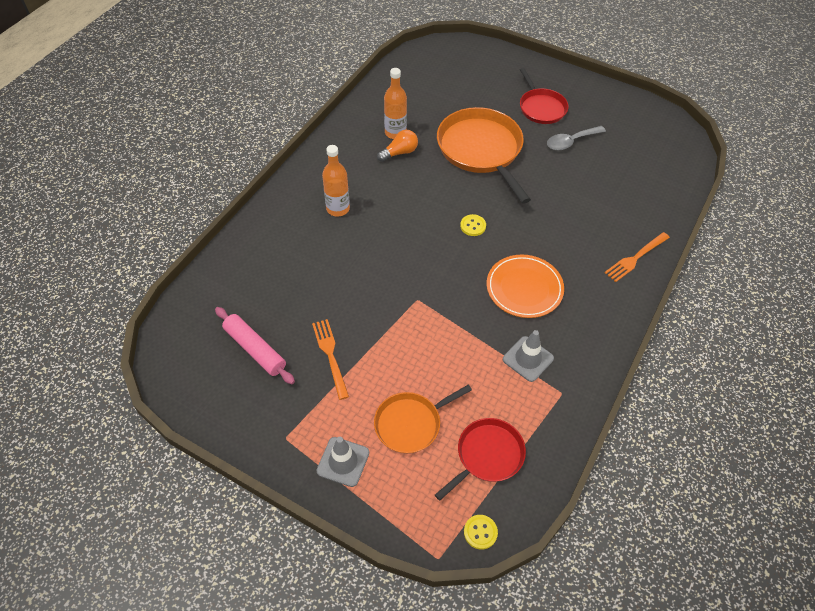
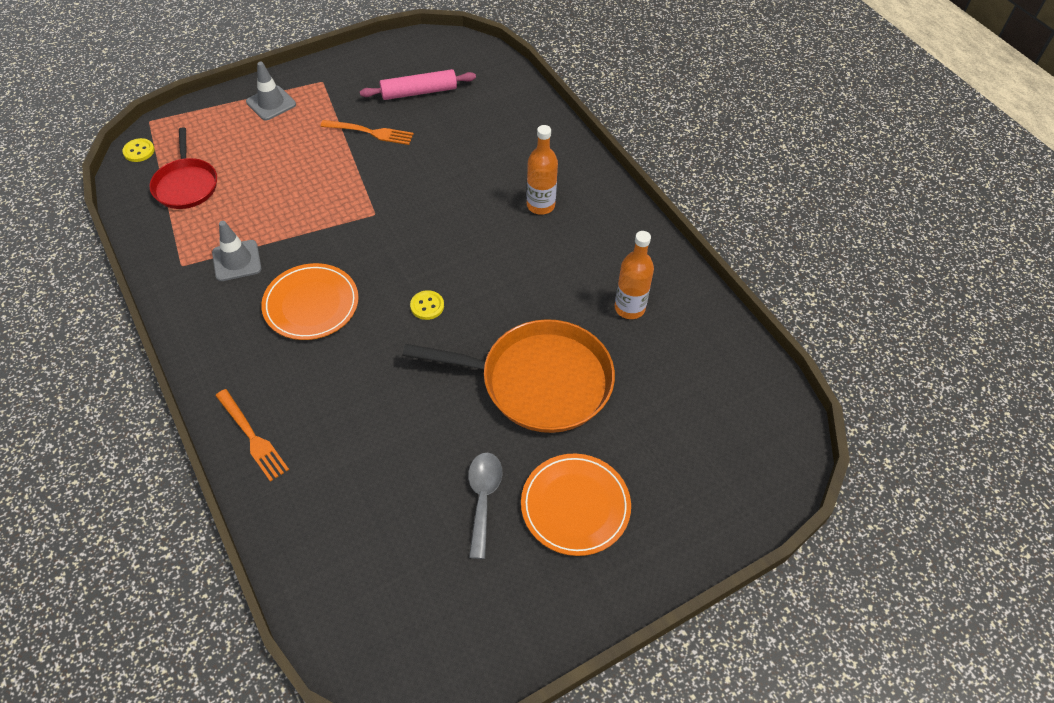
camera: 120 degrees right, 0 degrees up
(399, 152) = (591, 296): orange light bulb -> none
(411, 423) = (260, 153): orange pan -> none
(541, 107) = (575, 506): red pan -> orange plate
(635, 258) = (252, 437): orange fork -> orange fork turned 150 degrees clockwise

